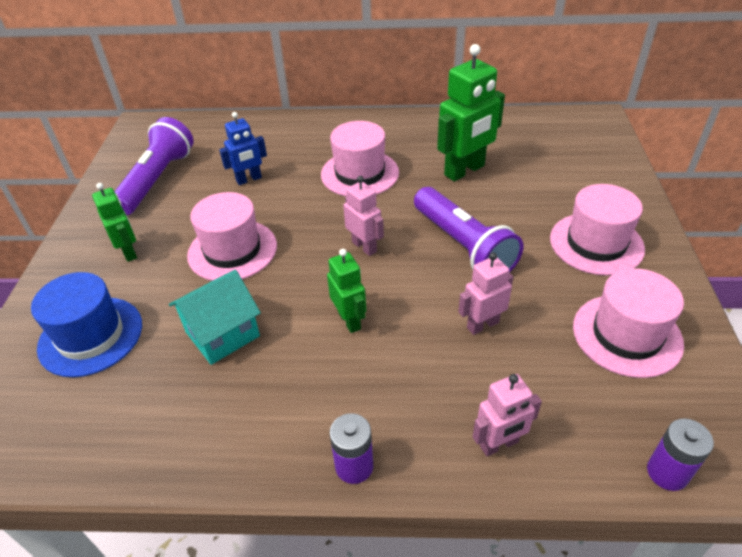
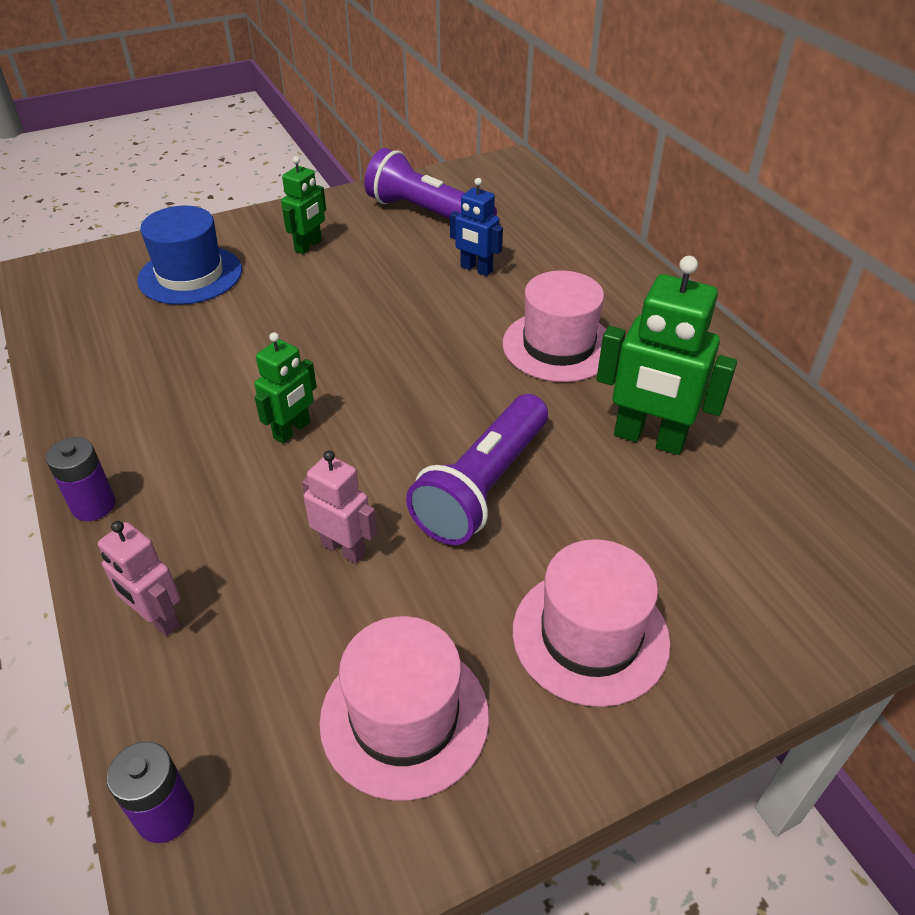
camera: 60 degrees right, 0 degrees up
(157, 180) = (427, 213): purple flashlight -> purple flashlight turned 135 degrees counterclockwise
(222, 334) = (229, 349): turquoise house -> none
(232, 250) = (352, 306): pink hat -> none
(364, 247) = (421, 399): pink robot -> none

